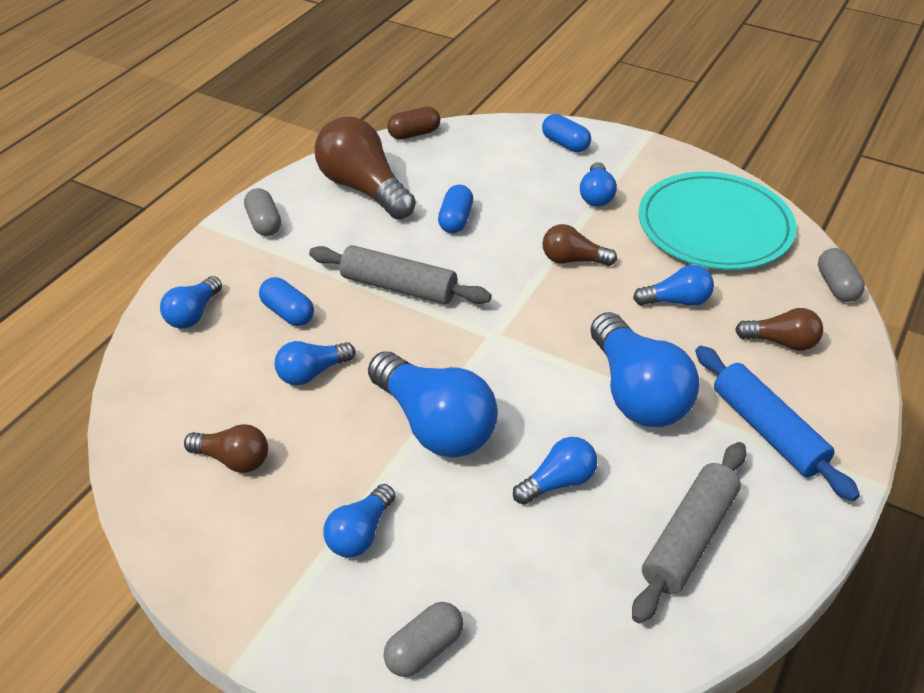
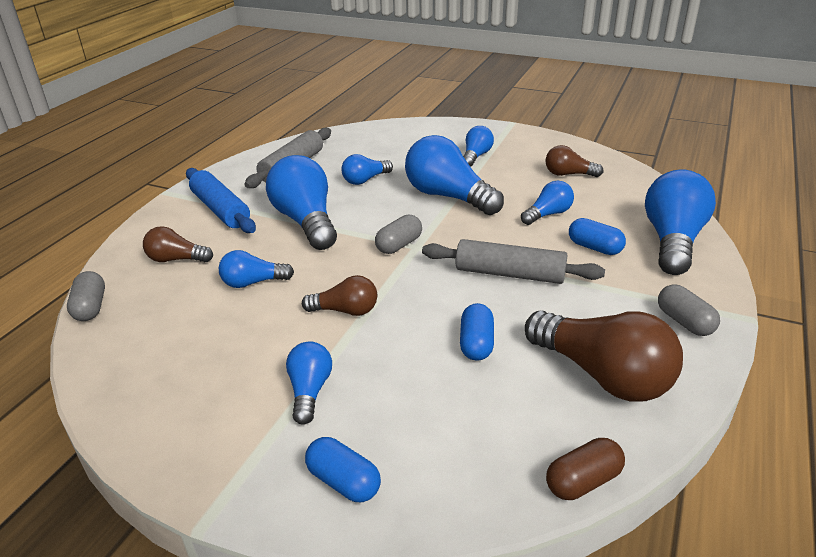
camera: 175 degrees right, 10 degrees down
(193, 314) = (672, 241): blue light bulb -> blue light bulb, size x1.87
(424, 649) = (430, 131): grey capsule -> grey capsule (399, 245)
(714, 226) = (178, 361): turquoise plate -> none

